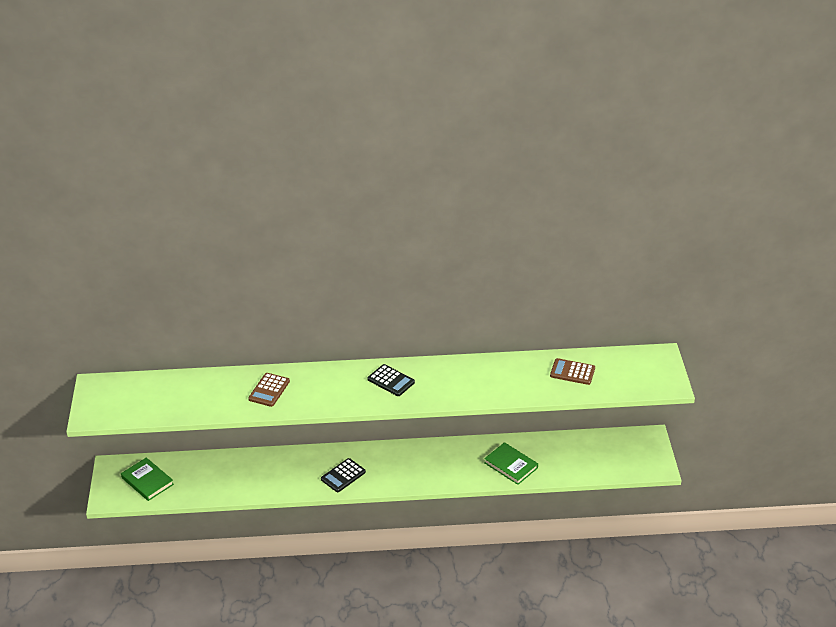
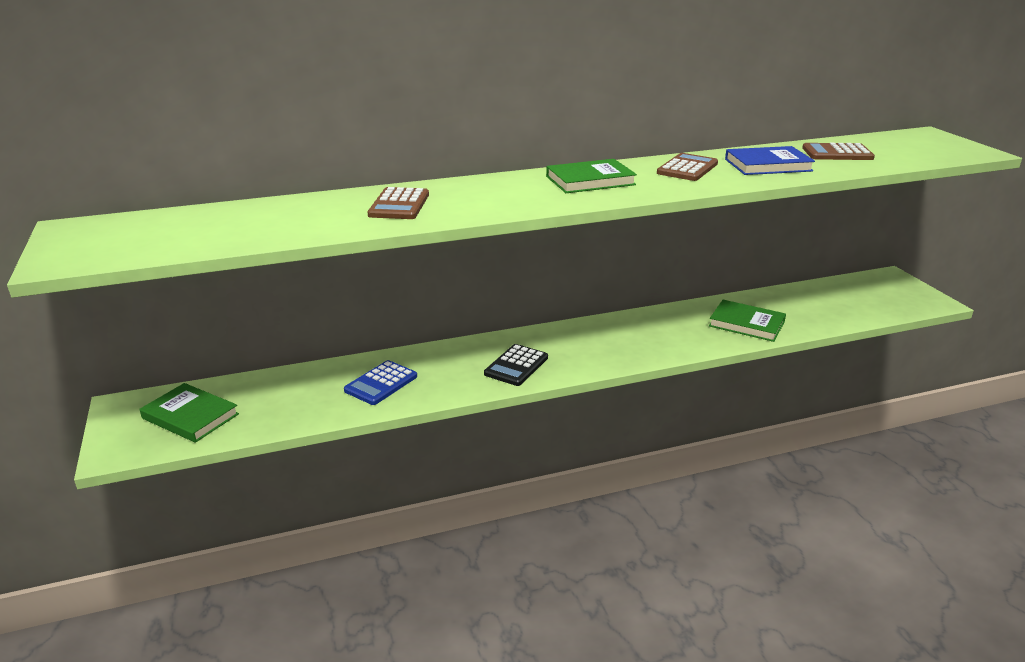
camera: 15 degrees left, 10 degrees down
(258, 475) = (381, 383): none -> blue calculator
(391, 381) = (590, 180): black calculator -> green book
(459, 376) = (687, 168): none -> brown calculator
(514, 380) = (768, 165): none -> blue book

